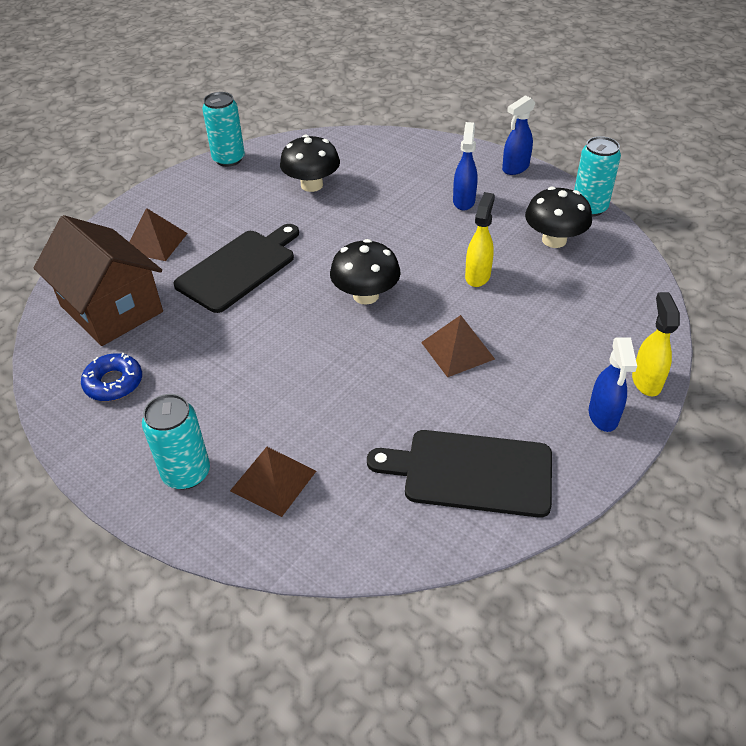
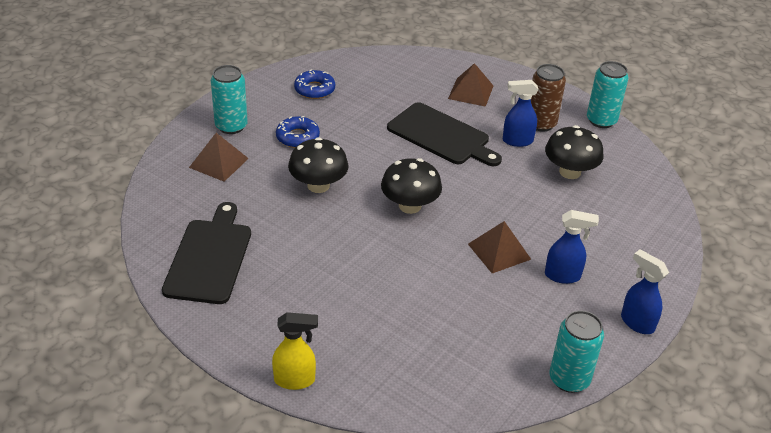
camera: 85 degrees right, 5 degrees down
(111, 309) = (390, 80): brown house -> none
(224, 396) = (297, 137): none -> blue donut
(228, 197) = (541, 124): none -> brown can
(457, 350) = (340, 258): brown pyramid -> brown pyramid (499, 251)
(477, 276) = (441, 278): yellow spray bottle -> none
(554, 240) = (504, 340): black mushroom -> black mushroom (318, 185)
(603, 416) = (256, 343): blue spray bottle -> blue spray bottle (517, 141)

